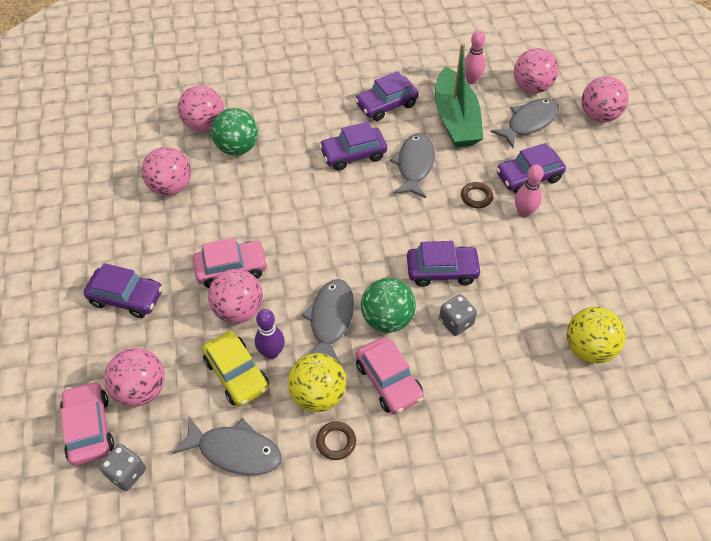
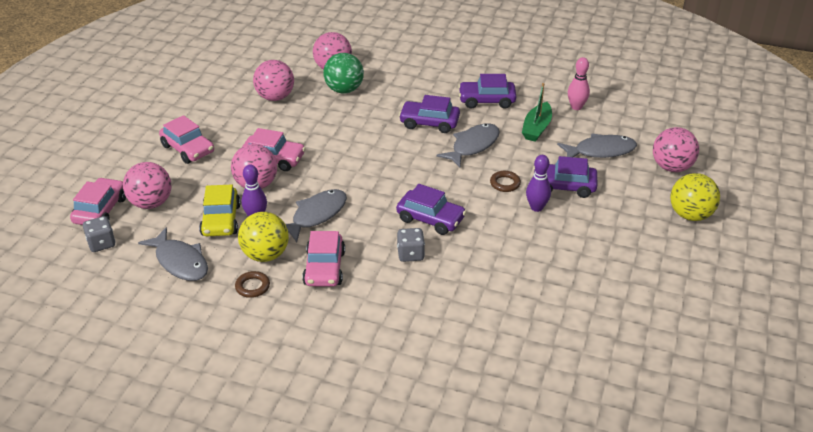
camera: 30 degrees right, 15 degrees down
(126, 297) = (188, 149): purple car -> pink car
(387, 319) = (359, 231): green ball -> none
(455, 119) = (536, 128): green boat -> green boat, size x0.62
(524, 212) = (536, 207): pink bowling pin -> purple bowling pin
(531, 87) = (627, 128): pink ball -> none
(588, 348) = (505, 314): yellow ball -> yellow ball (690, 215)

